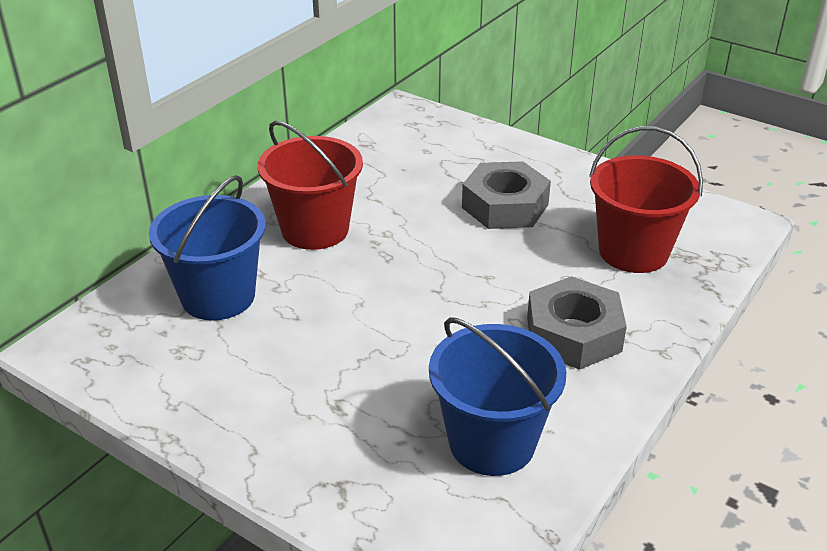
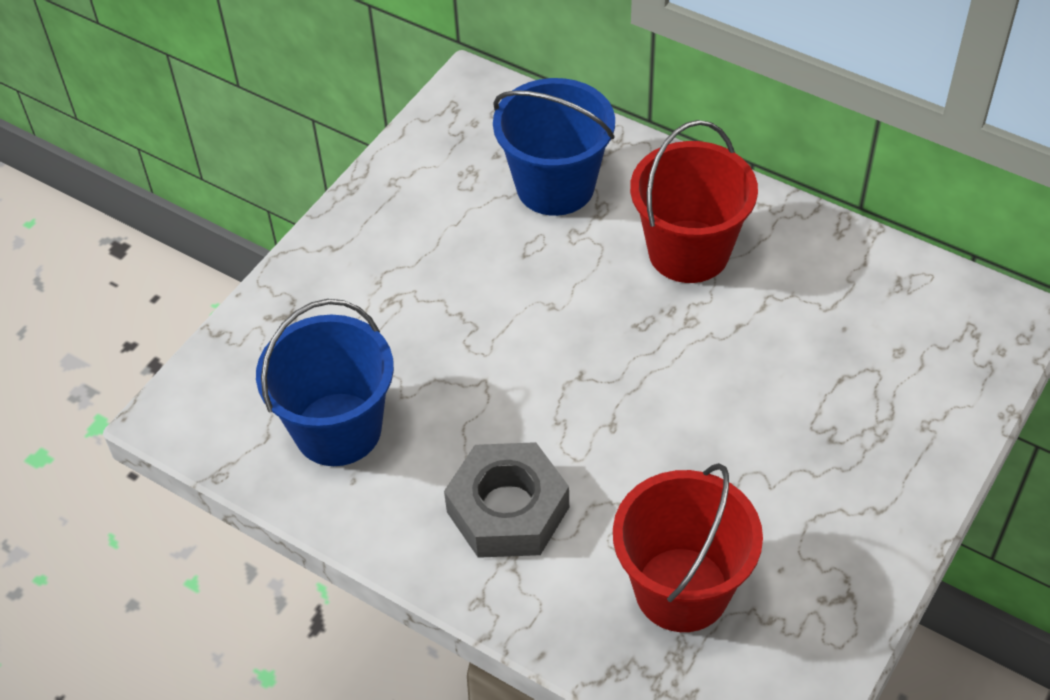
camera: 90 degrees right, 15 degrees up
(505, 206) = (771, 444): grey nut -> none

